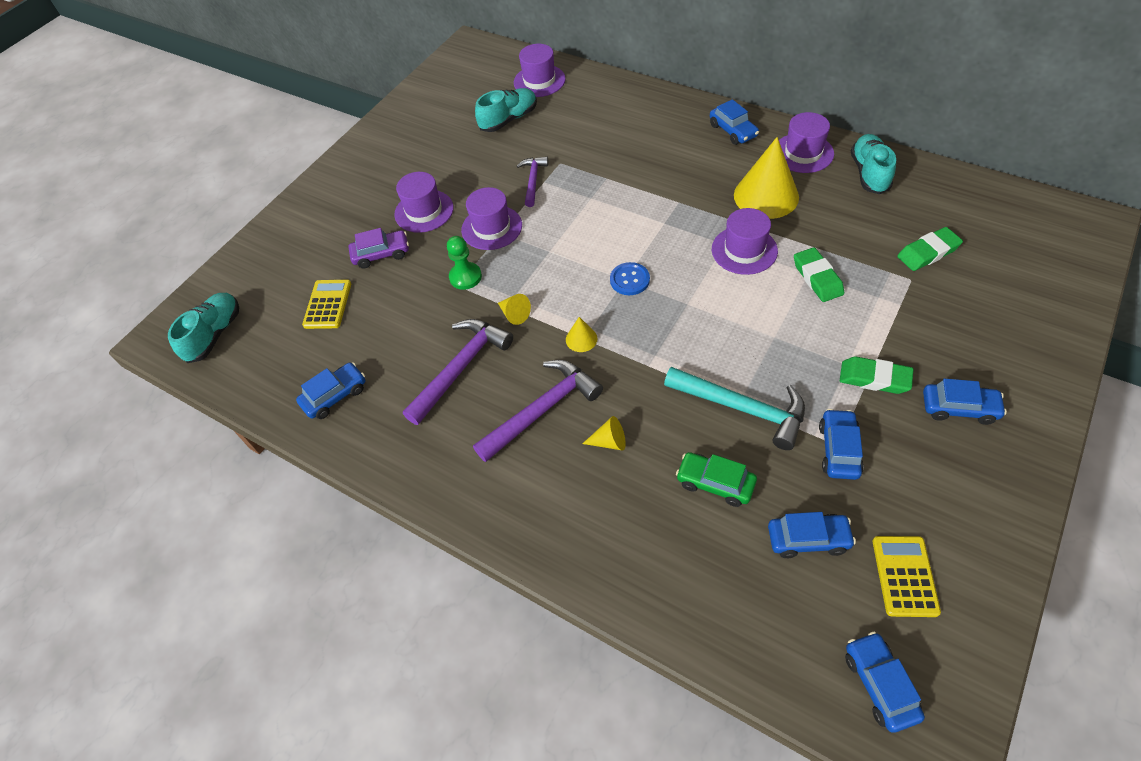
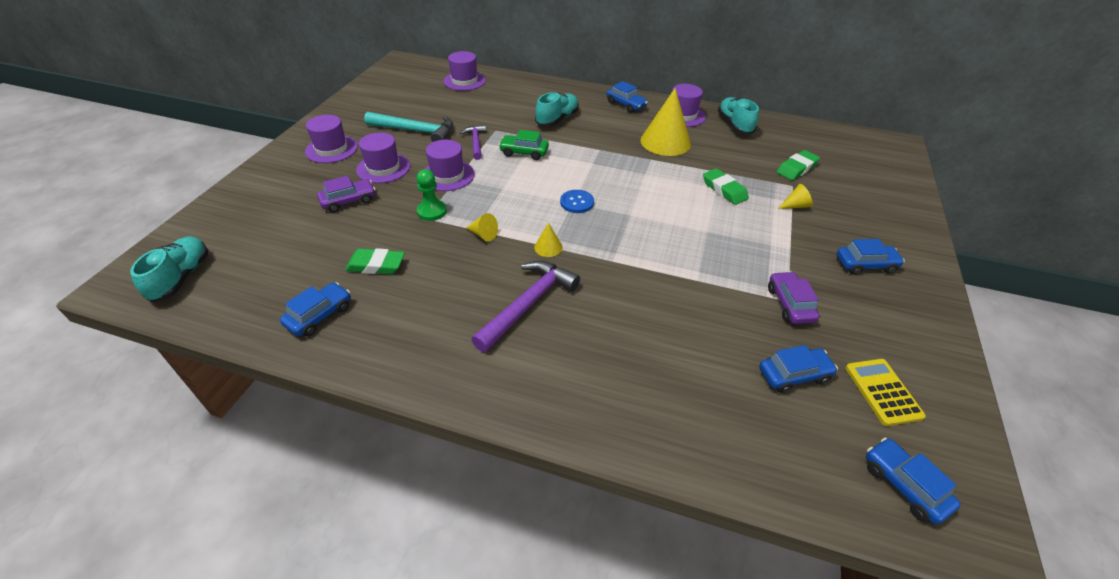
camera: 20 degrees left, 10 degrees down
(328, 304) = (301, 243): yellow calculator -> none
(461, 368) = (443, 279): purple hammer -> none
(509, 119) = (445, 105): turquoise shoe -> turquoise shoe (557, 119)
(609, 441) = (596, 321): yellow cone -> yellow cone (795, 205)
(715, 483) = (699, 342): green car -> green car (524, 152)
(742, 408) = (701, 283): turquoise hammer -> turquoise hammer (416, 131)
(744, 250) = (662, 176): purple hat -> purple hat (331, 149)
(838, 449) = (789, 304): blue car -> purple car
(874, 378) = (795, 251): green eraser -> green eraser (376, 265)

